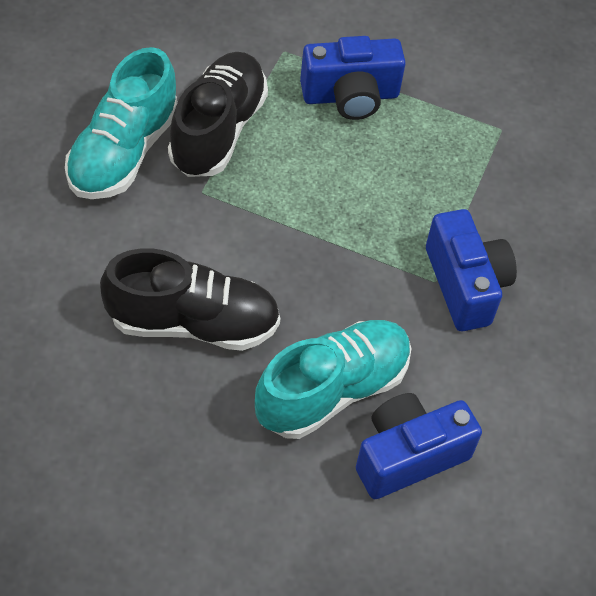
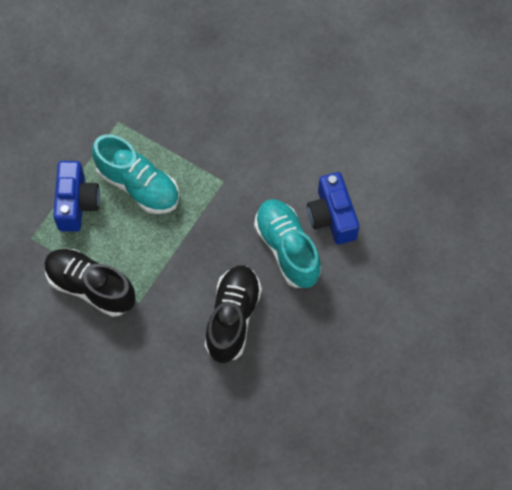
camera: 75 degrees left, 10 degrees up
(123, 152) = (99, 346): turquoise shoe -> turquoise shoe (138, 185)
(465, 285) = (228, 166): blue camera -> none

